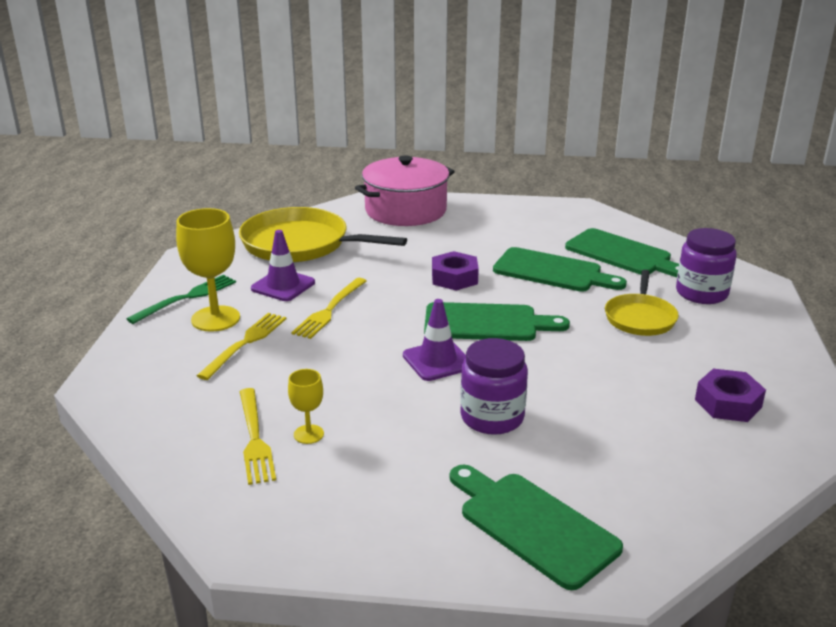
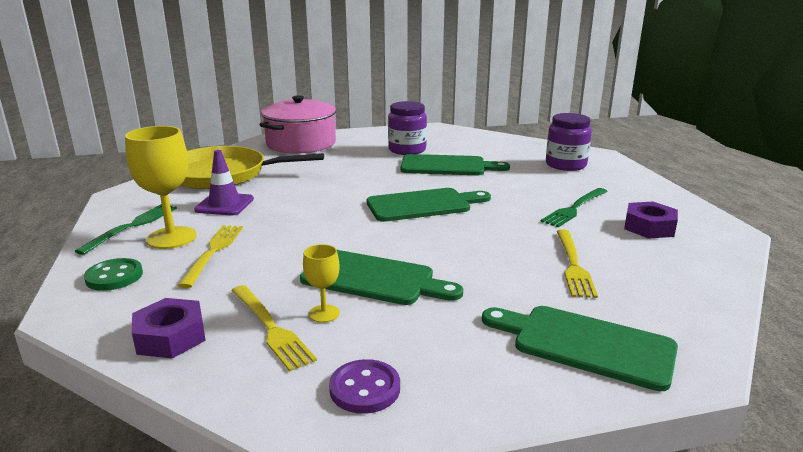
camera: 20 degrees left, 5 degrees down
(149, 354) = (114, 276): none -> green button
(301, 517) = (365, 389): none -> purple button
(329, 310) = (280, 215): yellow fork -> yellow fork (573, 265)
(437, 361) = (403, 236): purple traffic cone -> none
(454, 278) = (373, 180): purple nut -> purple nut (170, 337)
(492, 417) = (481, 269): purple jar -> purple jar (407, 150)
(622, 254) = (490, 150): green cutting board -> green cutting board (374, 279)
(640, 317) = (537, 185): yellow pan -> none
(658, 360) = (574, 208): none -> green fork

